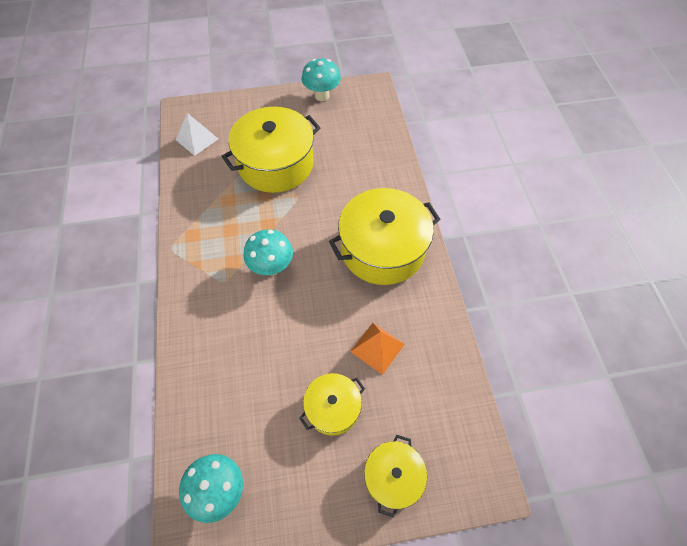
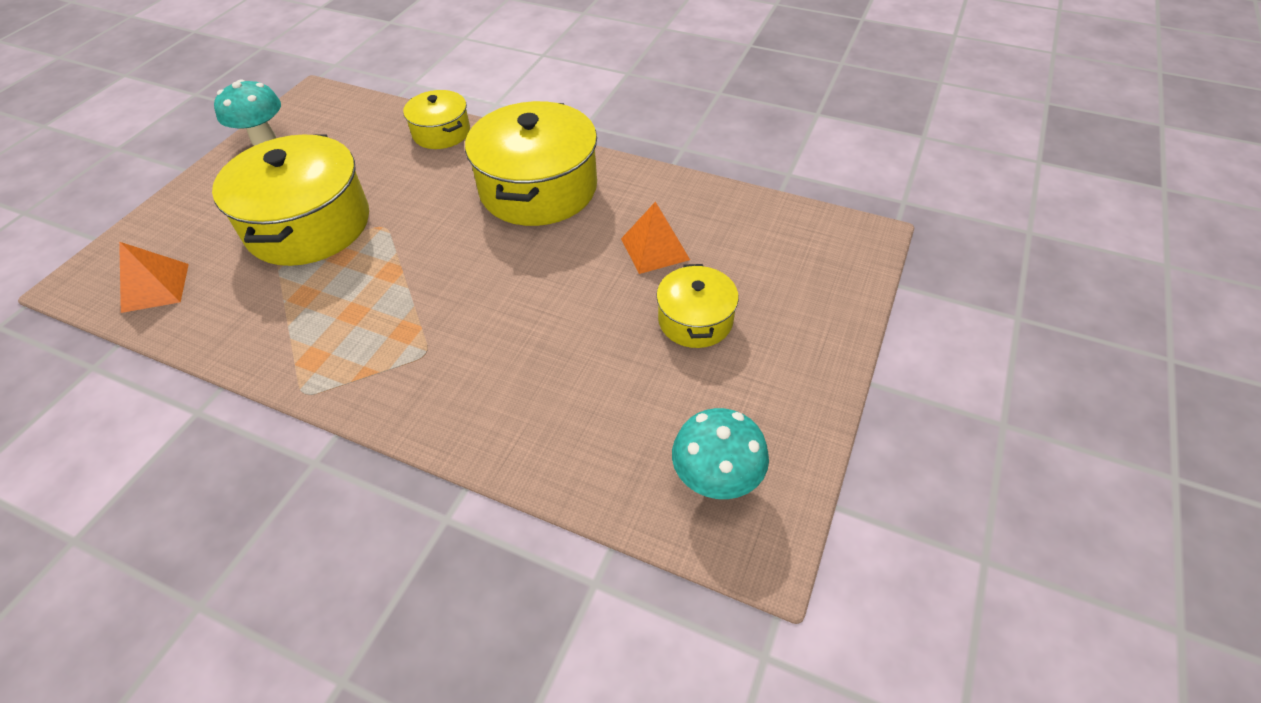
camera: 55 degrees left, 10 degrees down
(197, 139) = (155, 287): white pyramid -> orange pyramid
(271, 267) = (456, 295): turquoise mushroom -> none
(392, 476) = (811, 305): yellow pot -> yellow pot (441, 132)

